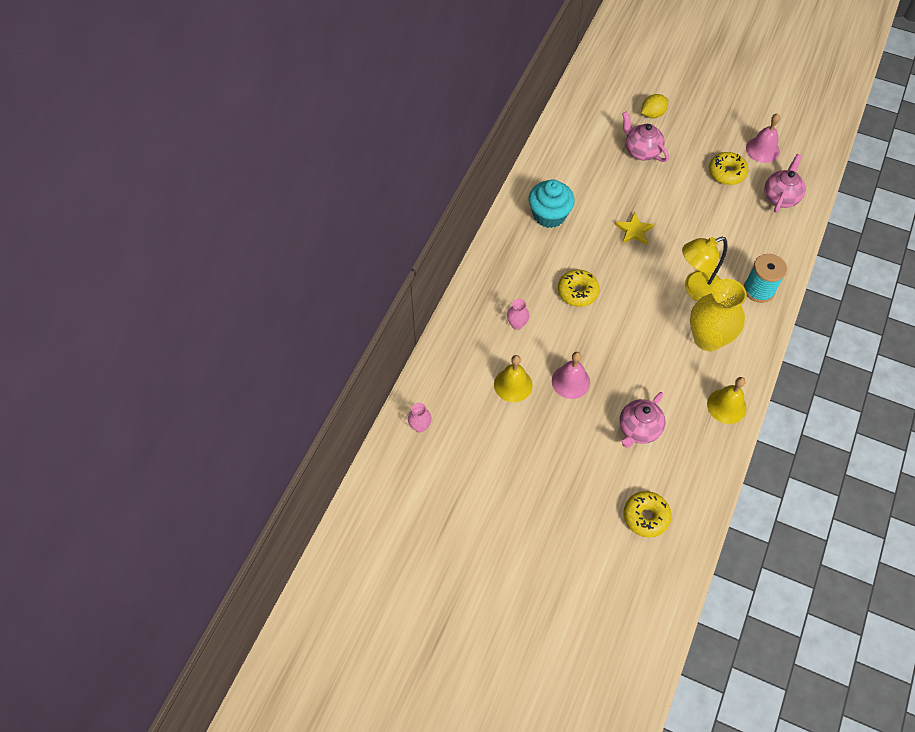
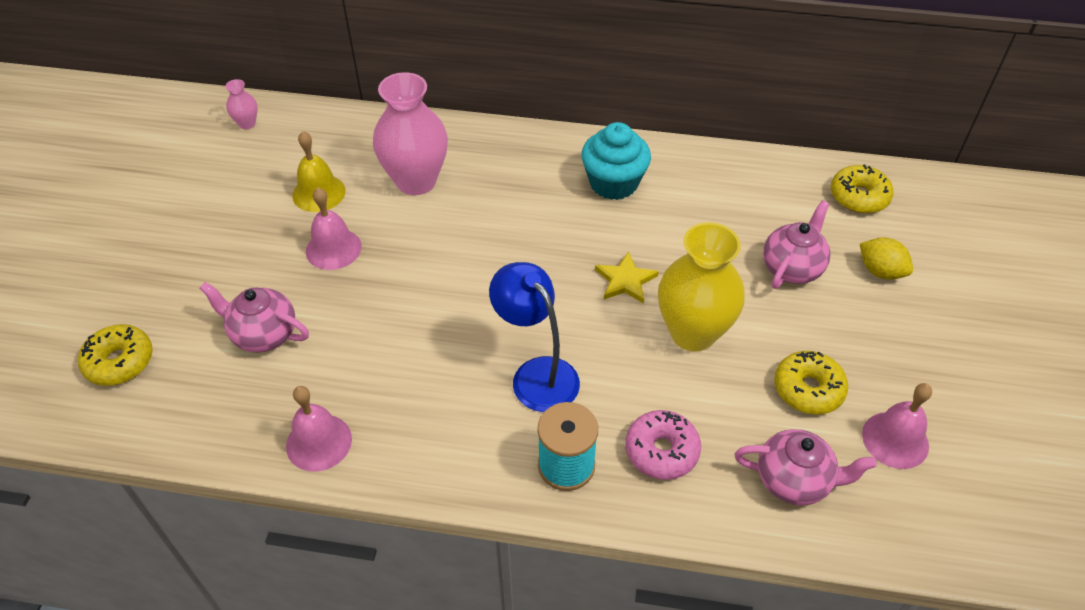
camera: 75 degrees right, 10 degrees down
(517, 324) = (416, 181): pink vase -> pink vase, size x2.29
(577, 292) = (487, 233): yellow donut -> yellow donut (859, 197)
(696, 290) = (536, 374): yellow lamp -> blue lamp
(708, 338) = (444, 402): yellow vase -> yellow vase (693, 333)
(726, 406) = (319, 442): yellow bell -> pink bell
(755, 246) = (661, 451): none -> pink donut

